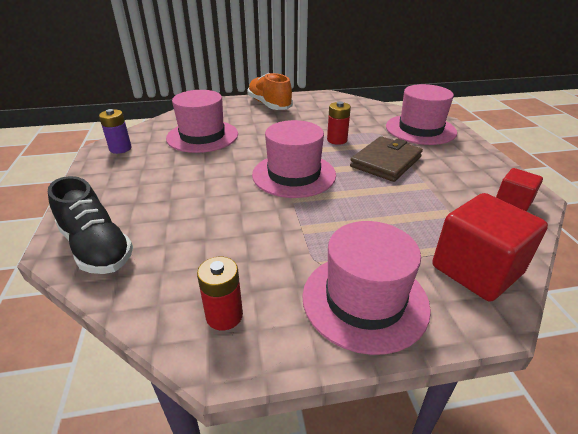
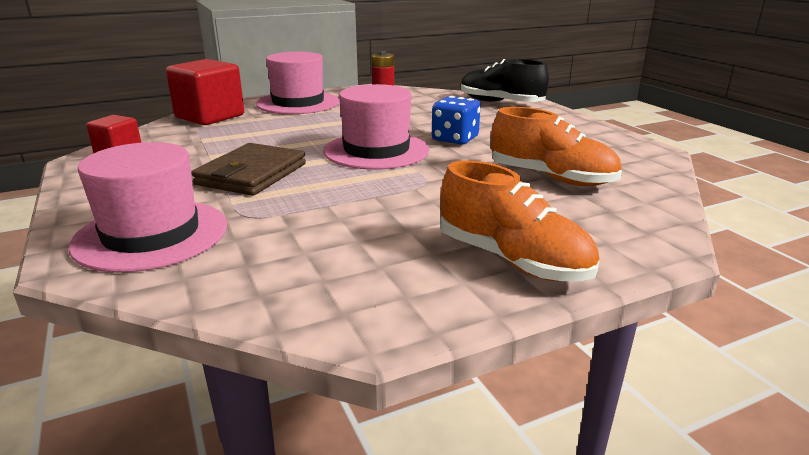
camera: 165 degrees right, 10 degrees down
(120, 149) = (630, 152): purple battery -> none
(202, 136) = (551, 178): pink hat -> orange shoe
(222, 180) = (455, 139): none -> blue dice
(337, 140) = (326, 195): red battery -> none

